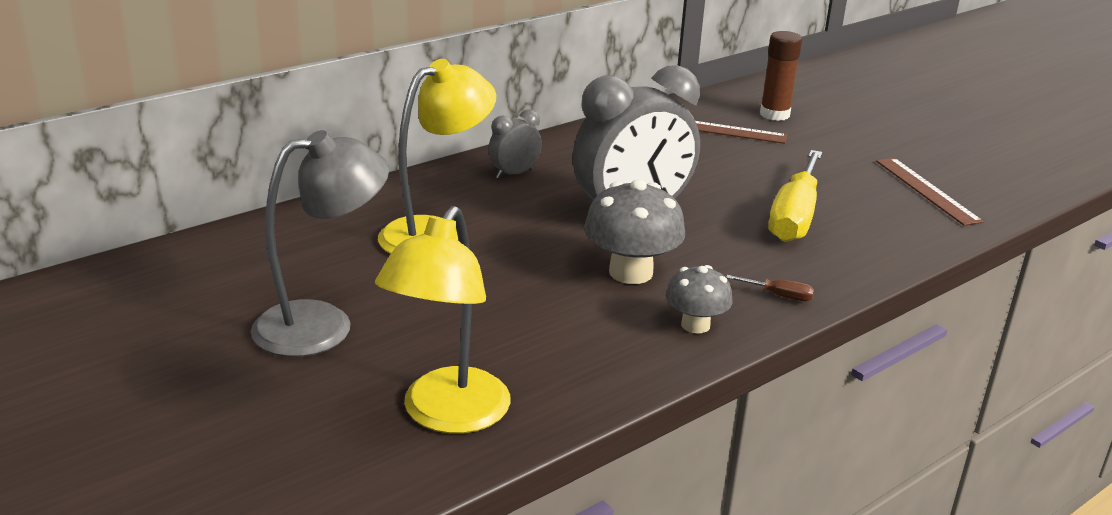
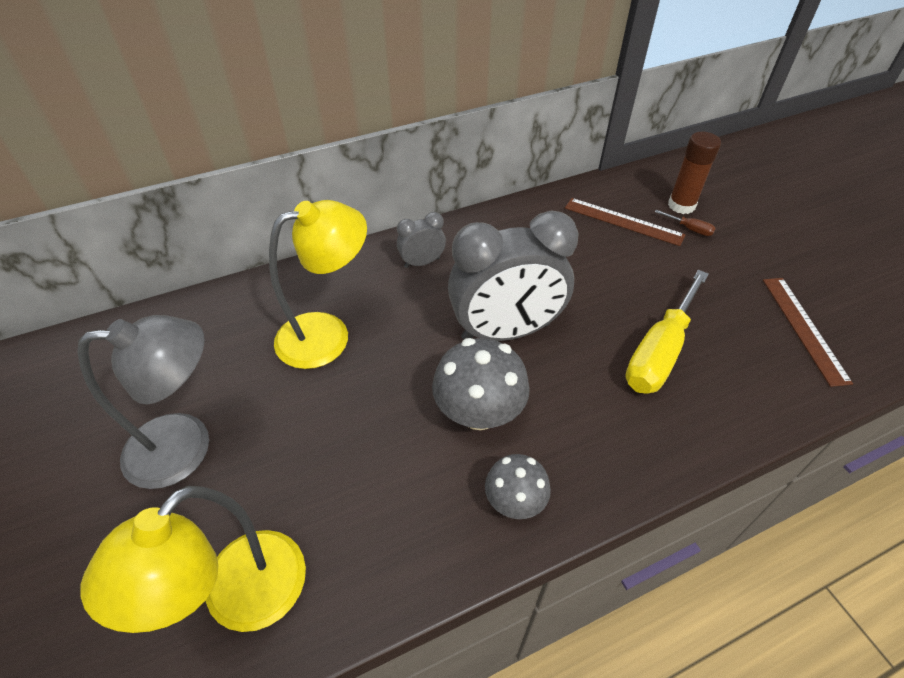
camera: 15 degrees right, 20 degrees up
(779, 295) = (610, 469): brown screwdriver -> brown screwdriver (689, 229)

